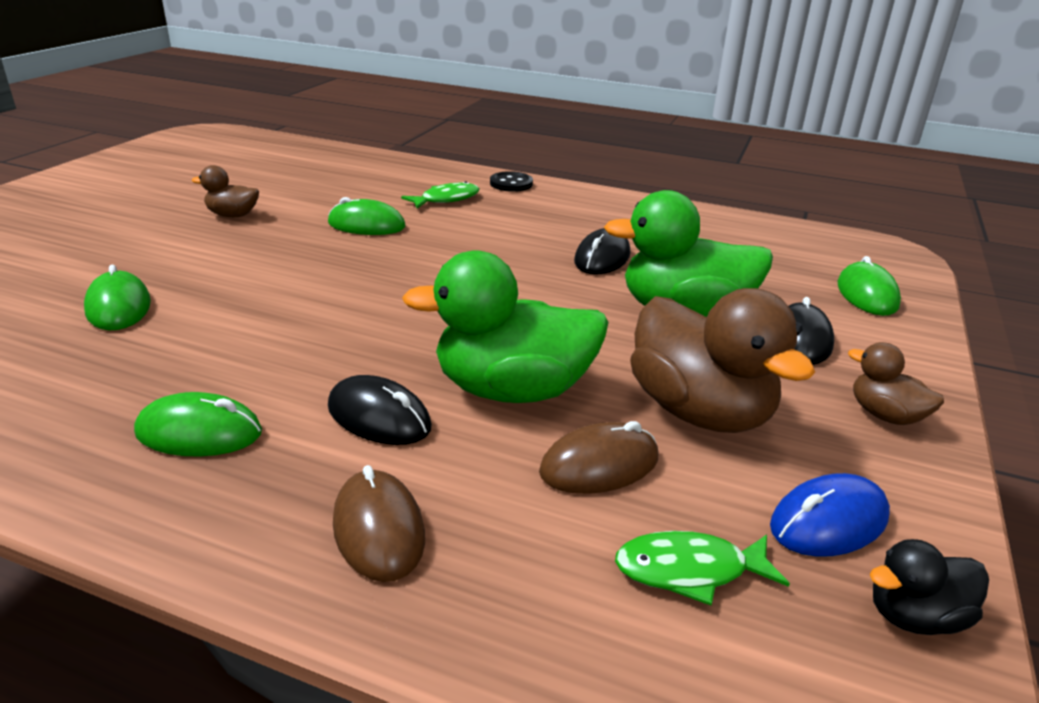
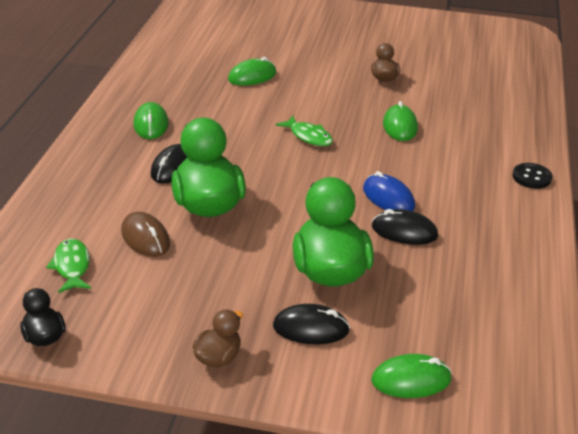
camera: 80 degrees right, 5 degrees up
(378, 530) = (92, 180): brown mouse -> none
(446, 199) = (471, 151): green fish -> green fish (309, 136)
(699, 411) = (203, 274): brown duck -> none
(828, 521) = (109, 316): blue mouse -> blue mouse (388, 198)

